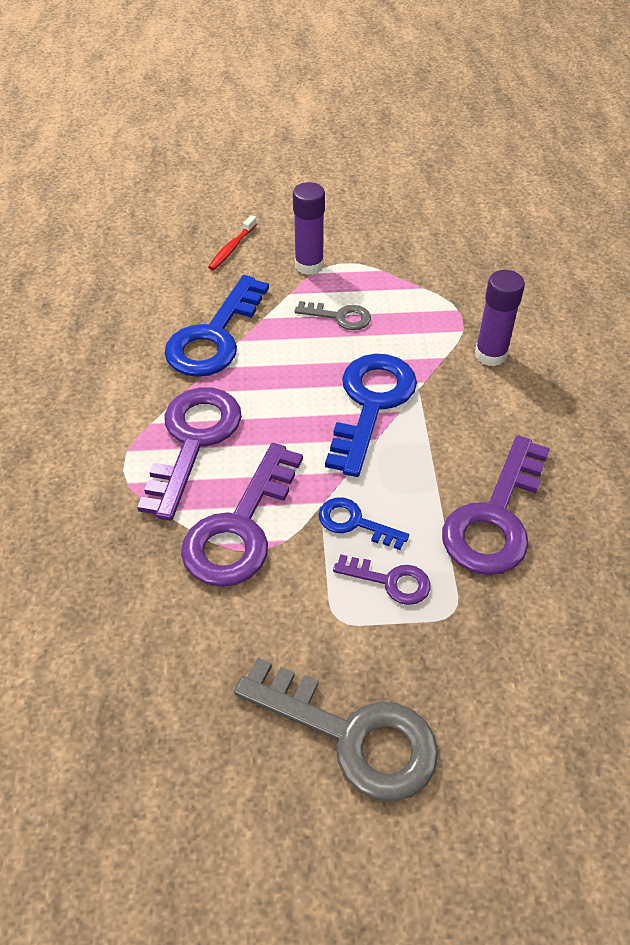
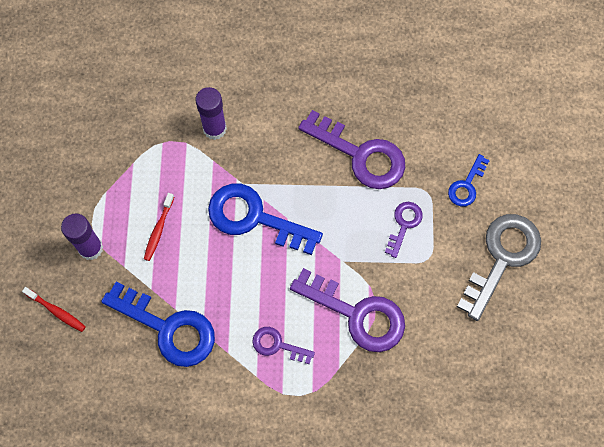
camera: 85 degrees left, 20 degrees up
(193, 440) = (277, 345): purple key -> purple key, size x0.52
(340, 317) = (158, 230): grey key -> red toothbrush
(354, 522) = (358, 241): blue key -> blue key (466, 185)

